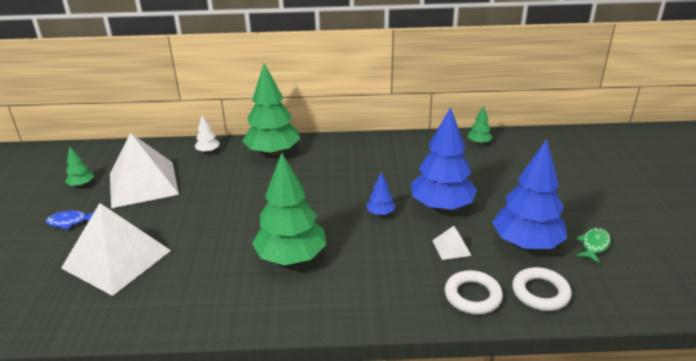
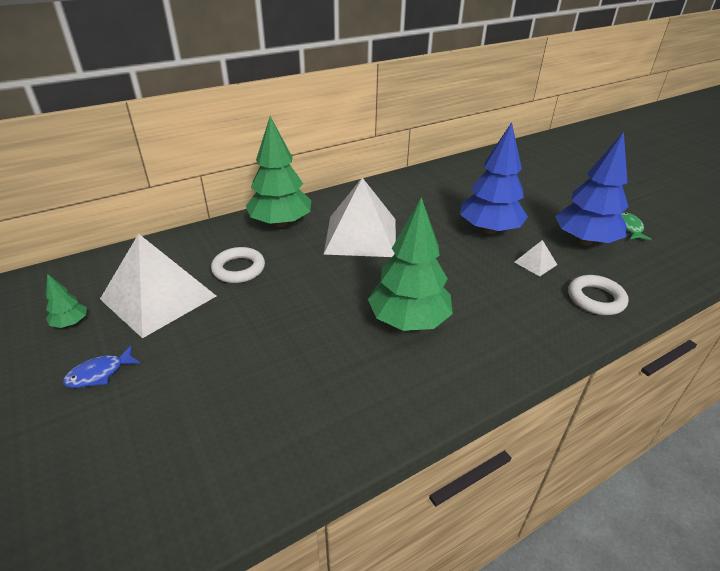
camera: 30 degrees left, 5 degrees up
(117, 259) = (212, 395): white pyramid -> white pyramid (361, 235)
(208, 151) = (205, 240): white tree -> none
(380, 213) = (445, 251): blue tree -> none
(479, 142) = (460, 169): green tree -> none
(540, 293) = (637, 277): white ring -> white ring (239, 269)

